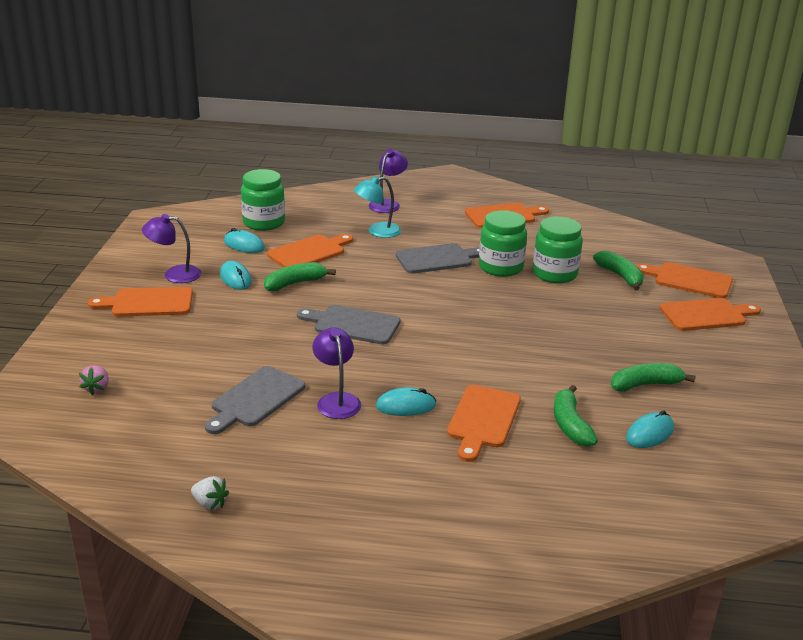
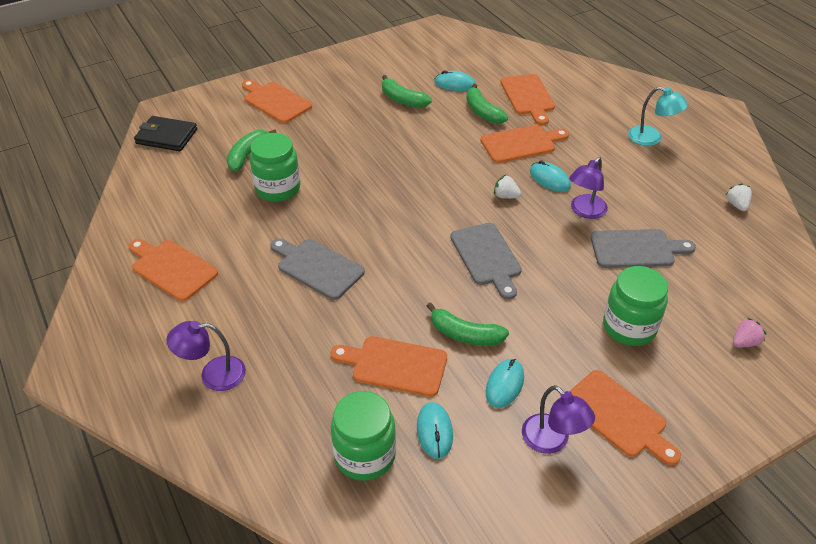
camera: 125 degrees left, 15 degrees up
(377, 231) = (296, 341): turquoise lamp -> turquoise lamp (651, 138)
(413, 369) = (506, 196): none -> white strawberry
(500, 267) = (296, 222): green jar -> green jar (629, 327)
(570, 425) = (482, 112): green banana -> green banana turned 105 degrees clockwise
(686, 253) = (166, 136): none -> black wallet
(688, 280) = (221, 122): orange cutting board -> orange cutting board (528, 97)

